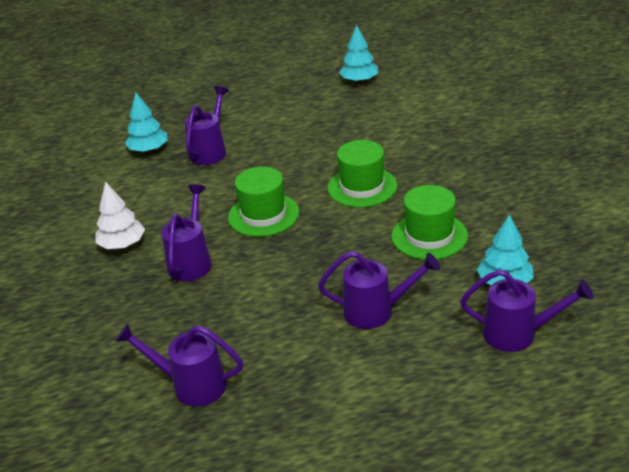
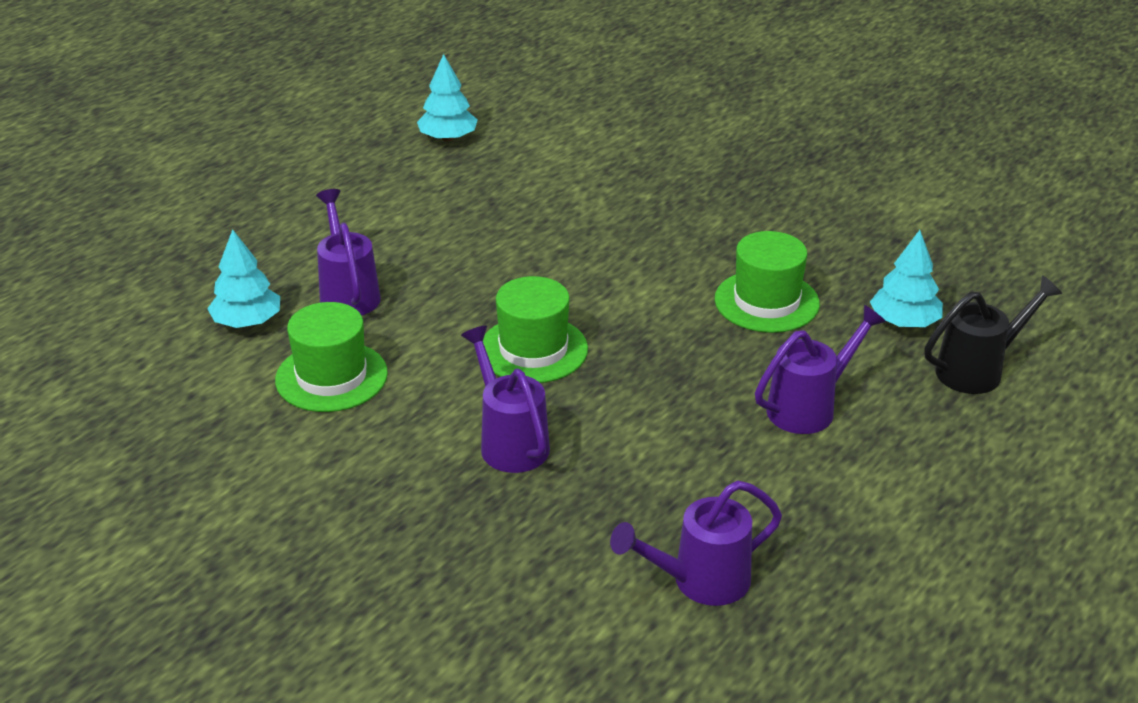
camera: 40 degrees left, 0 degrees up
(122, 244) = (380, 460): white tree -> none
(362, 187) = (618, 272): green hat -> green hat (331, 377)
(518, 334) = (977, 370): purple watering can -> black watering can

